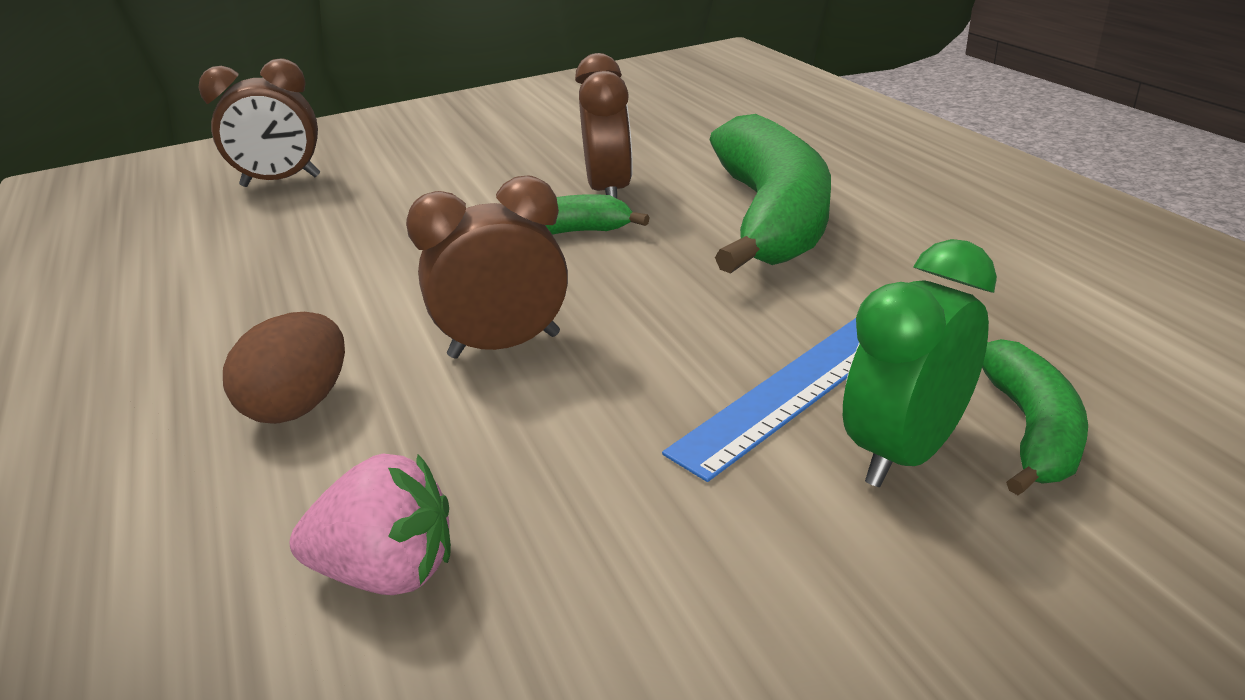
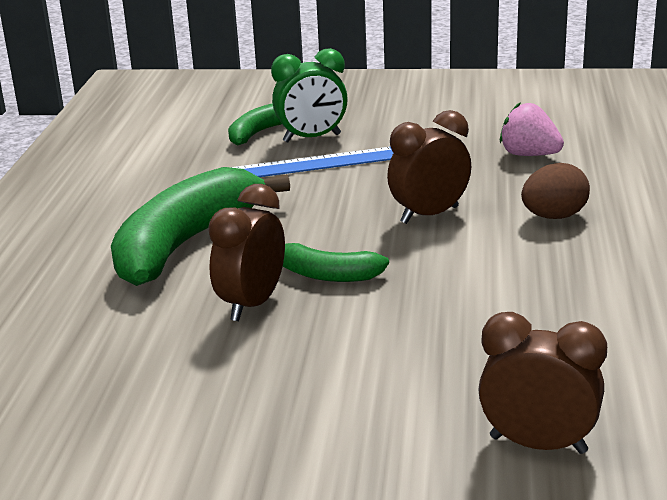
camera: 150 degrees left, 5 degrees down
(505, 346) = (429, 215): brown clock -> brown clock turned 135 degrees clockwise

